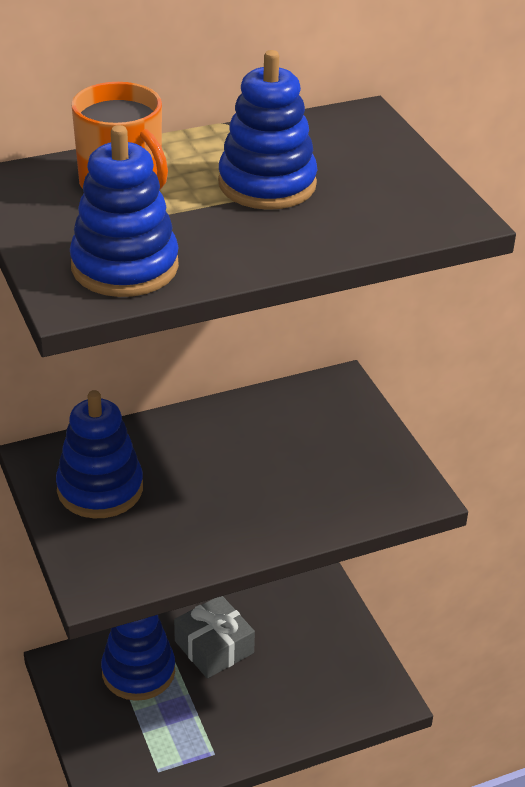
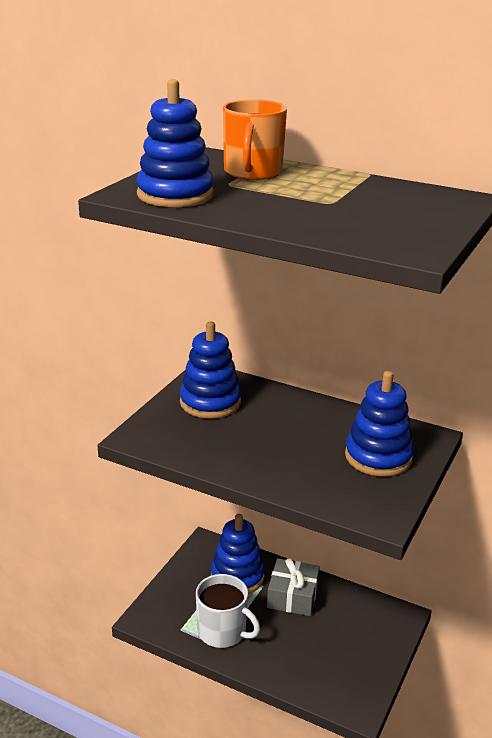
camera: 50 degrees right, 10 degrees down
(199, 737) = (223, 631): none -> white mug
(267, 184) = (330, 198): blue stacking toy -> blue stacking toy (378, 457)

